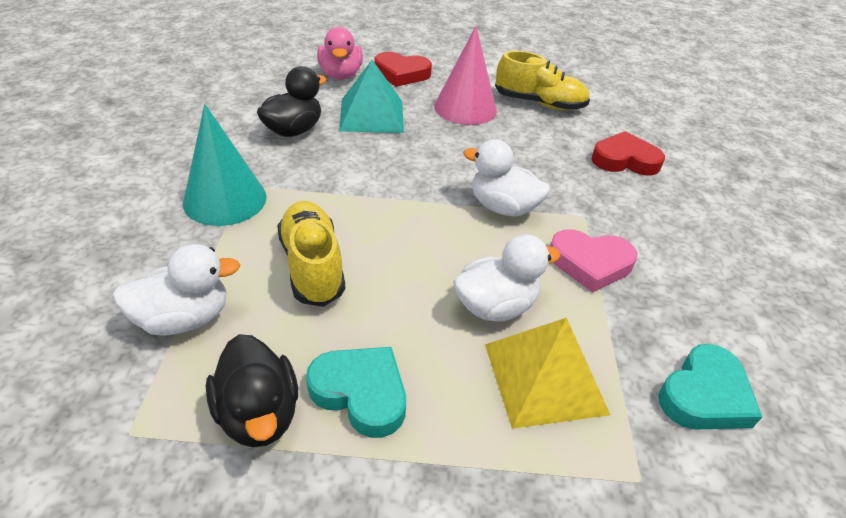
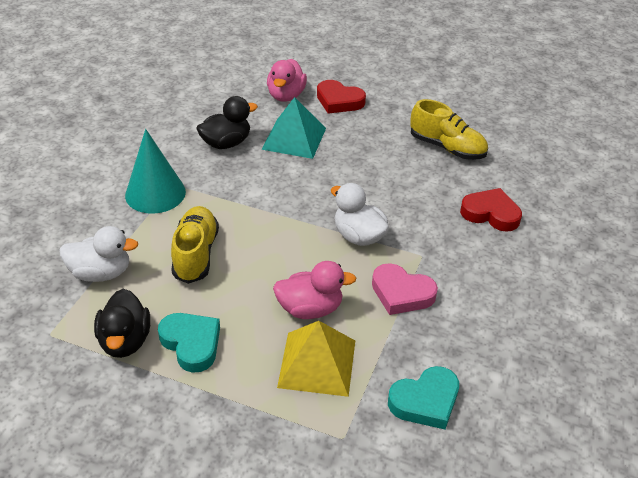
camera: 20 degrees right, 0 degrees up
(465, 108) = (377, 143): pink cone -> none
(495, 306) = (310, 309): white duck -> pink duck

